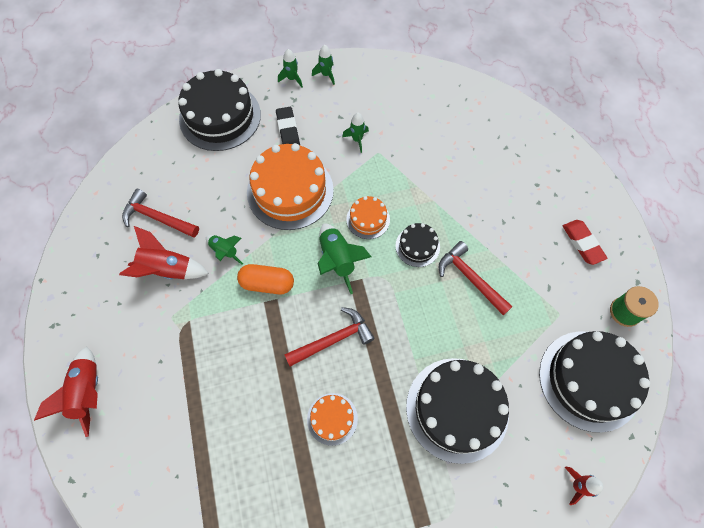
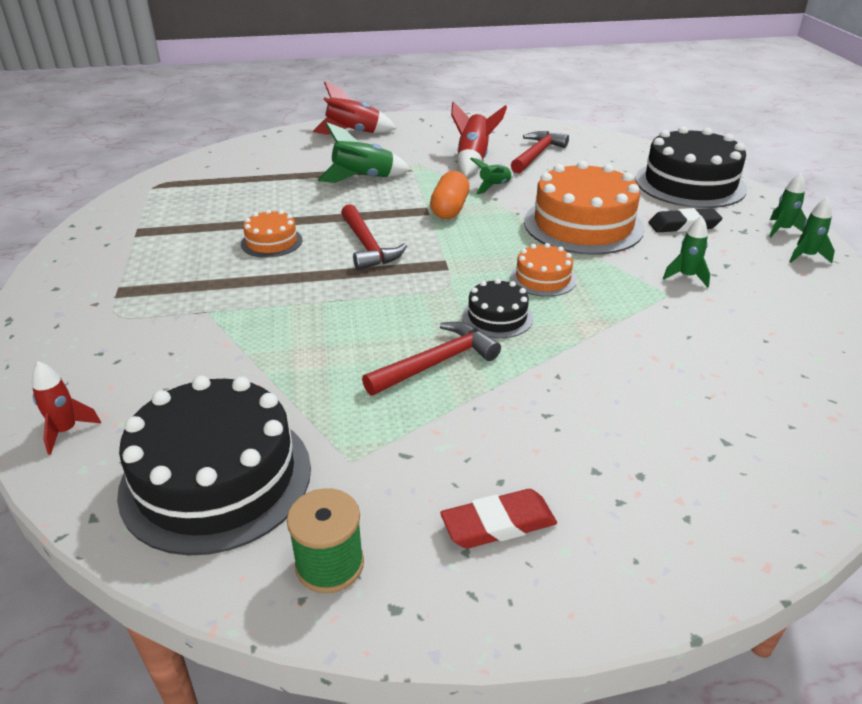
camera: 95 degrees right, 30 degrees down
(337, 260) = (478, 253): green rocket -> green rocket (363, 179)
(457, 409) = (238, 329): black cake -> none

